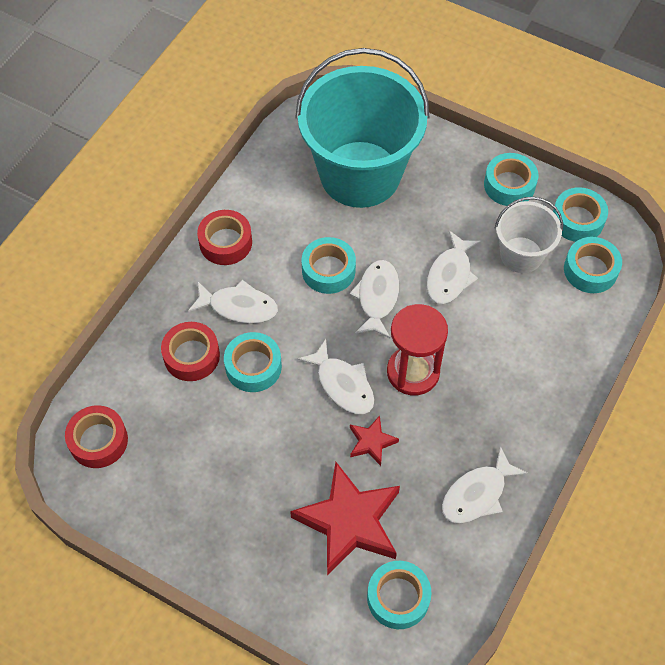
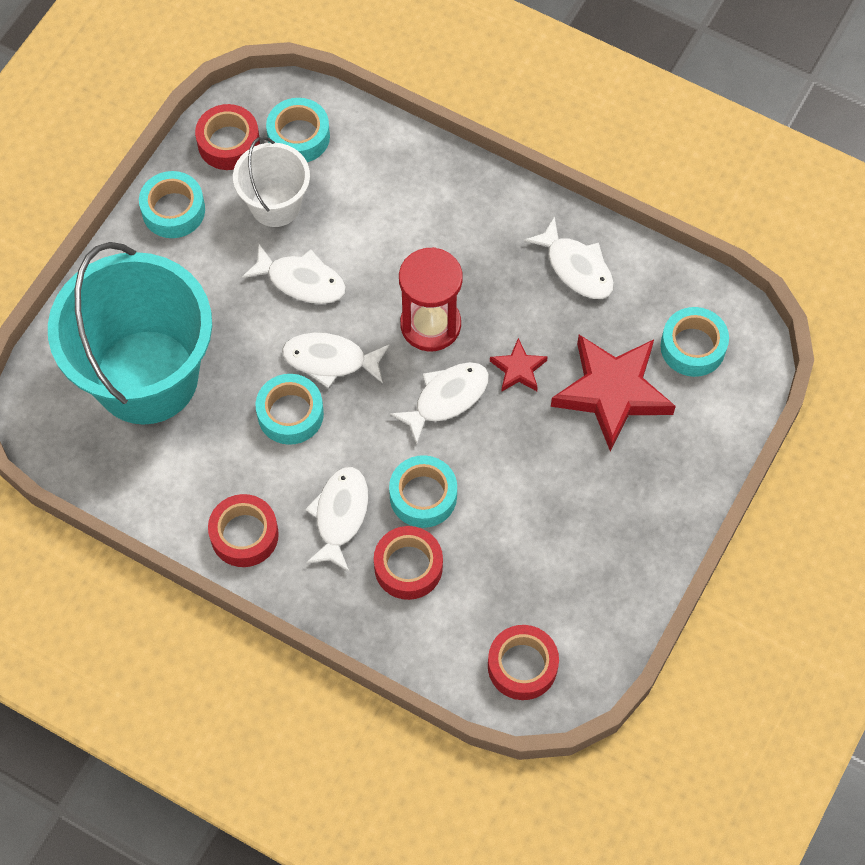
camera: 90 degrees left, 5 degrees up
(577, 220) = (228, 143): turquoise tape -> red tape

